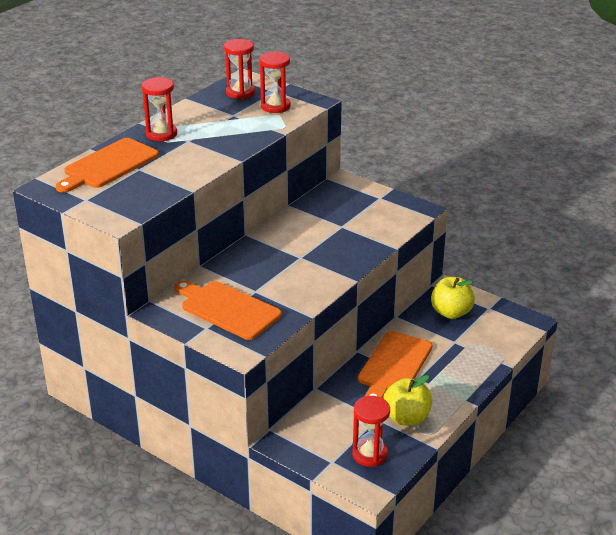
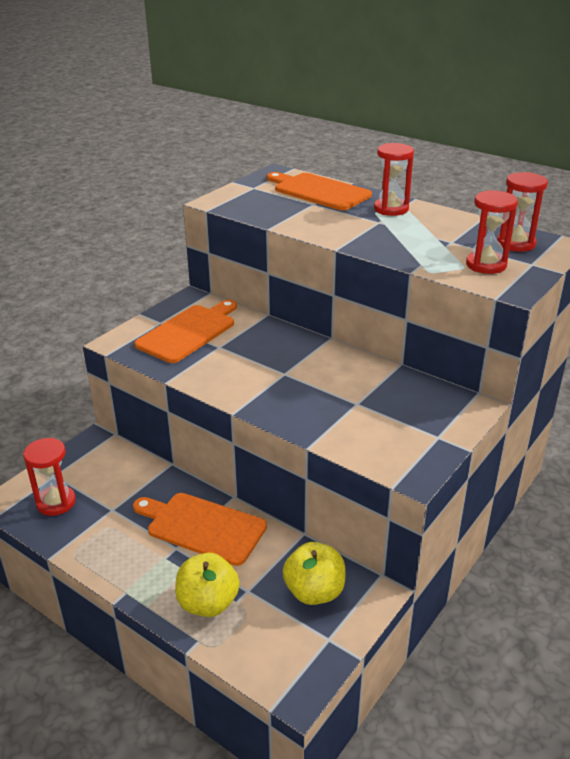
camera: 90 degrees right, 0 degrees up
(406, 418) = (106, 534): yellow apple -> yellow apple (208, 603)

